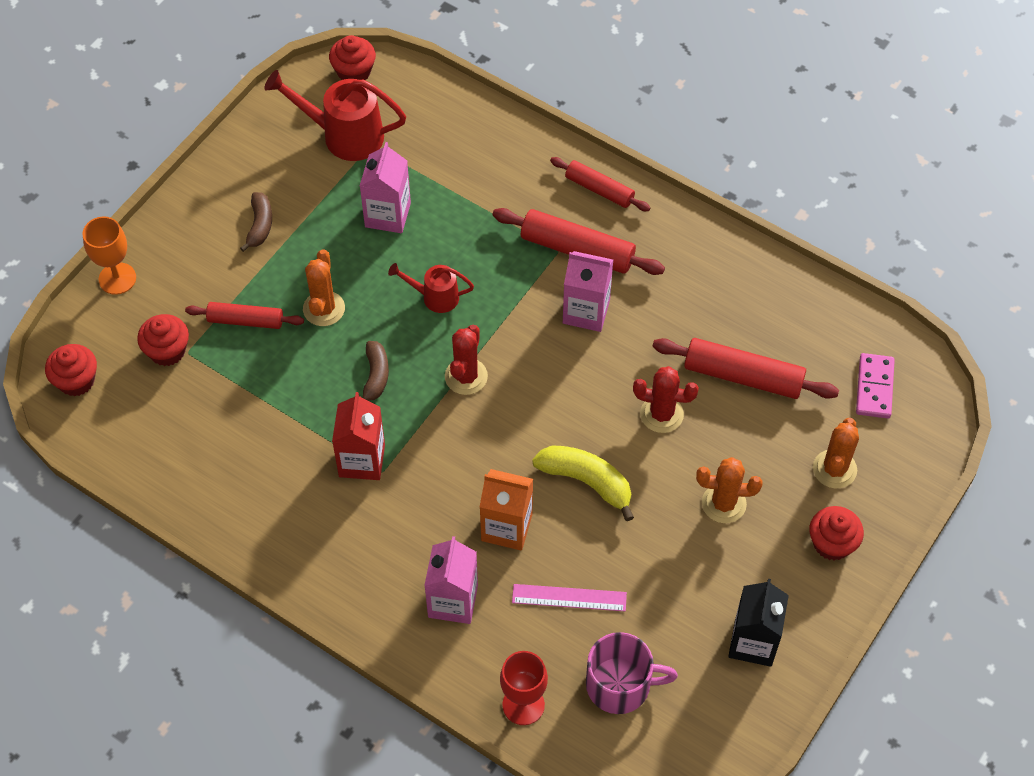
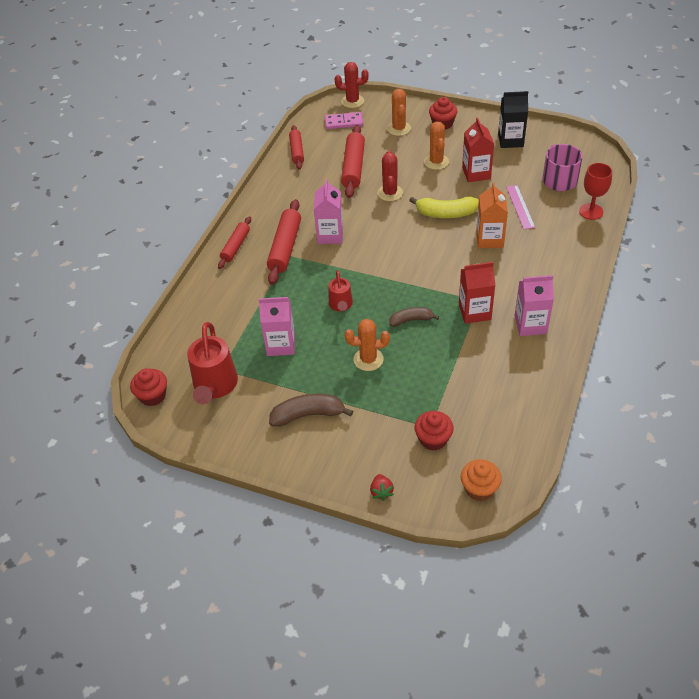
camera: 100 degrees left, 10 degrees down
(76, 381) = (479, 489): red cupcake -> orange cupcake
(117, 278) = (381, 491): orange goblet -> red strawberry
(246, 320) = (392, 400): red rolling pin -> red rolling pin (296, 151)
(260, 225) = (308, 415): brown banana -> brown banana, size x1.53
(453, 601) = (546, 251): pink carton -> pink carton (530, 324)
(466, 376) = (395, 277): red cactus -> red cactus (352, 101)
(586, 482) = (446, 213): yellow banana -> yellow banana turned 105 degrees counterclockwise
(676, 557) = (476, 173): none -> red carton
(834, 469) = (399, 128): orange cactus -> orange cactus turned 75 degrees clockwise

